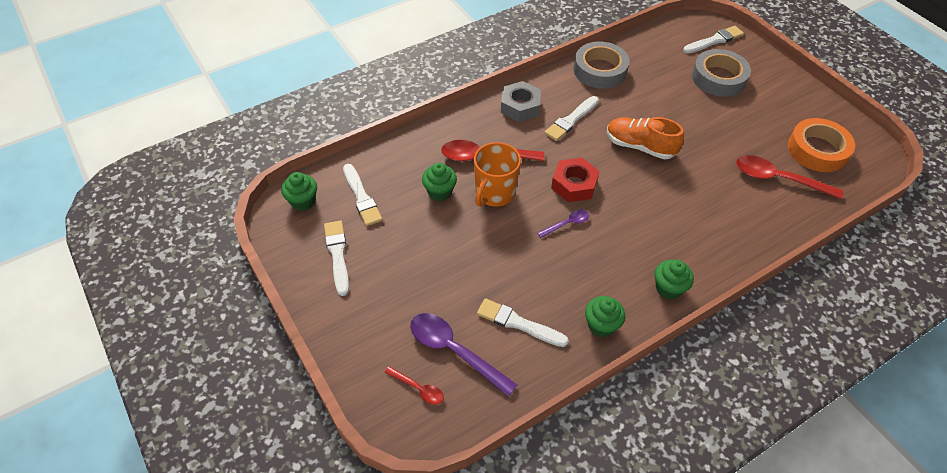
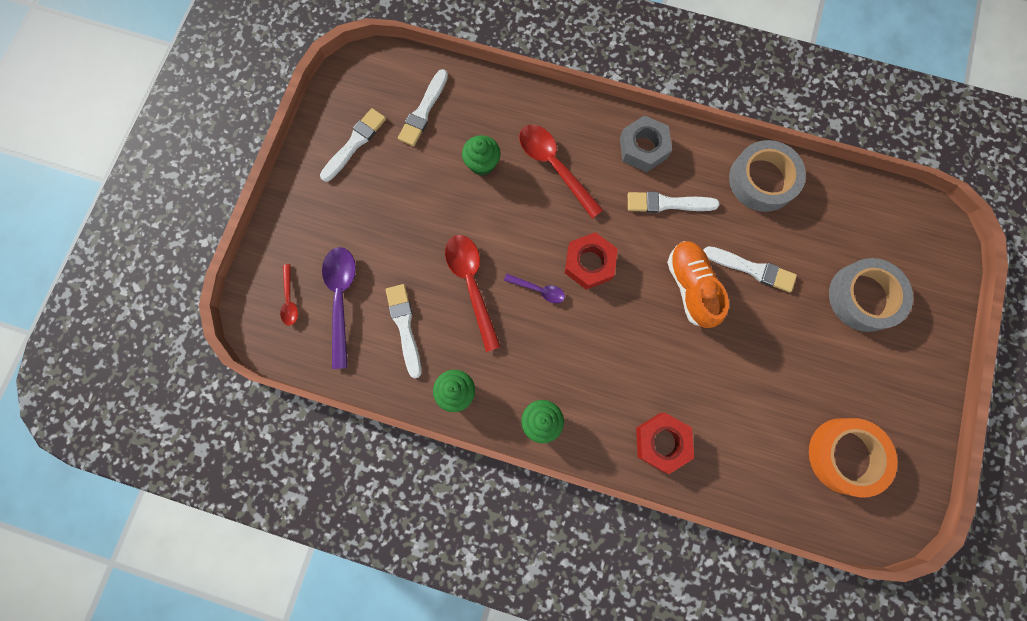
camera: 50 degrees right, 25 degrees up
(303, 201) = (381, 73): green cupcake -> none
(494, 193) = (520, 207): orange mug -> none
(714, 40) = (922, 256): white brush -> white brush (752, 269)
(739, 231) = (661, 442): none -> red nut
(778, 179) = (766, 440): red spoon -> red spoon (471, 285)

